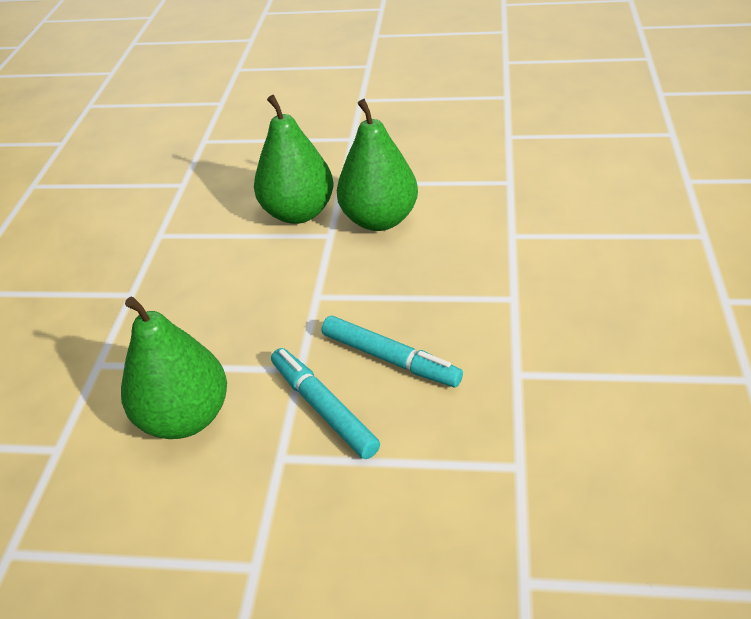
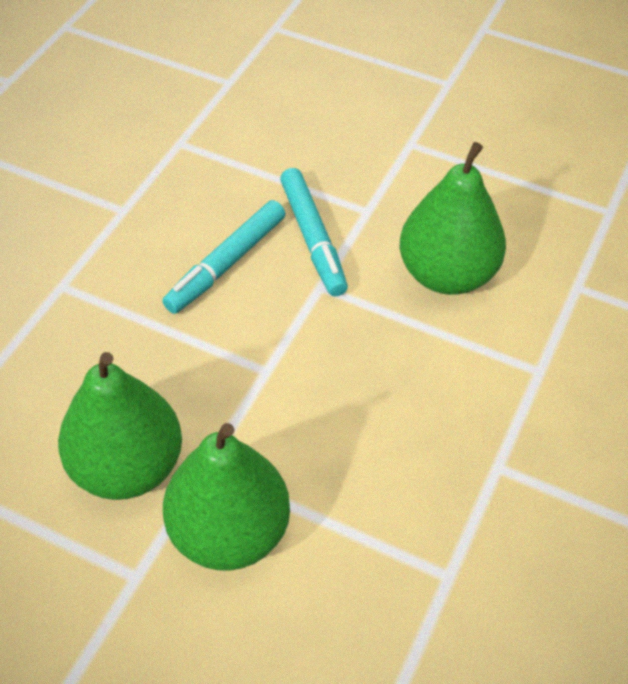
camera: 165 degrees left, 10 degrees up
(390, 358) = (226, 264): turquoise marker -> turquoise marker turned 105 degrees counterclockwise

